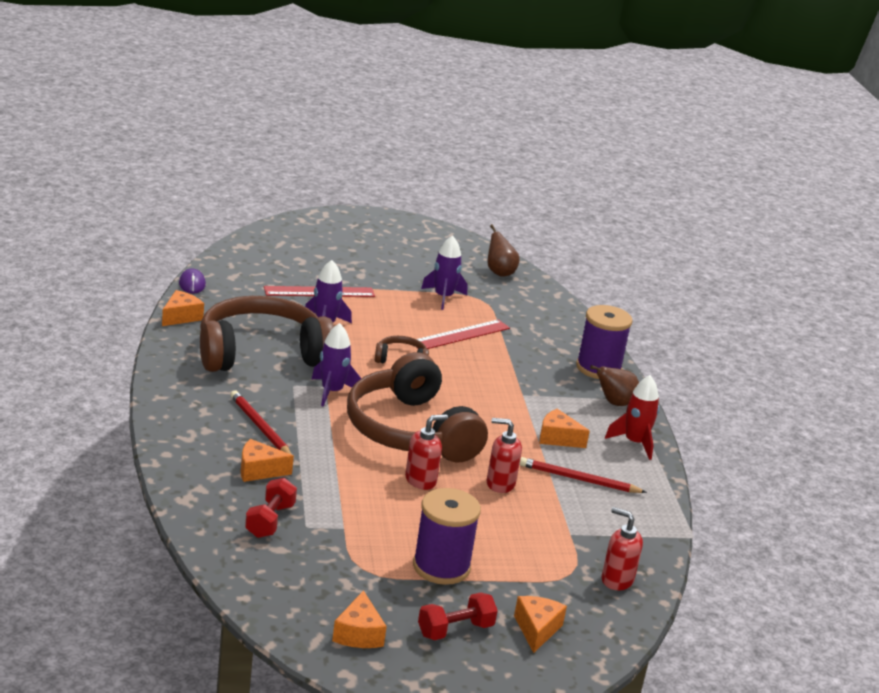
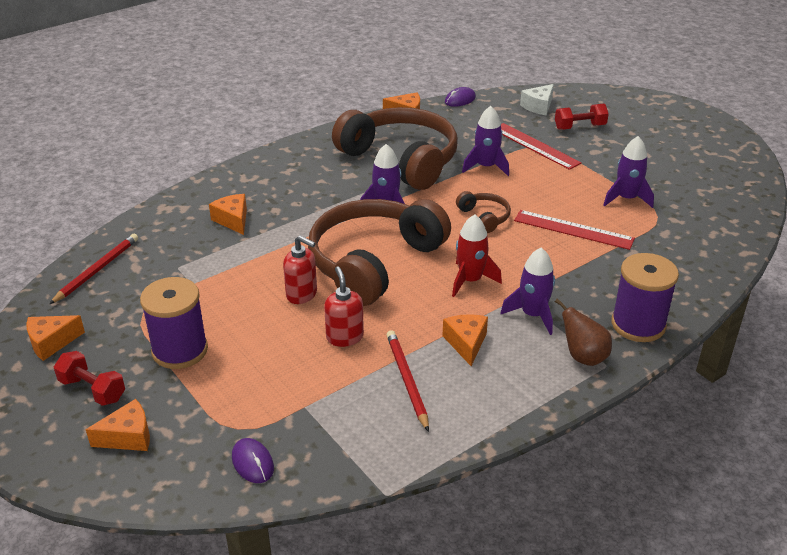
camera: 65 degrees right, 10 degrees up
(256, 261) = (538, 106): none -> white cheese
(260, 427) = (294, 198): red pencil -> red pencil (97, 270)
(270, 521) = (169, 249): red dumbbell -> red dumbbell (580, 127)
(499, 272) = (728, 208): brown pear -> none
(549, 399) = (533, 315): none -> purple rocket
(616, 580) = (253, 463): red soap dispenser -> purple mouse
(634, 443) = (523, 395): red rocket -> red rocket (470, 280)

